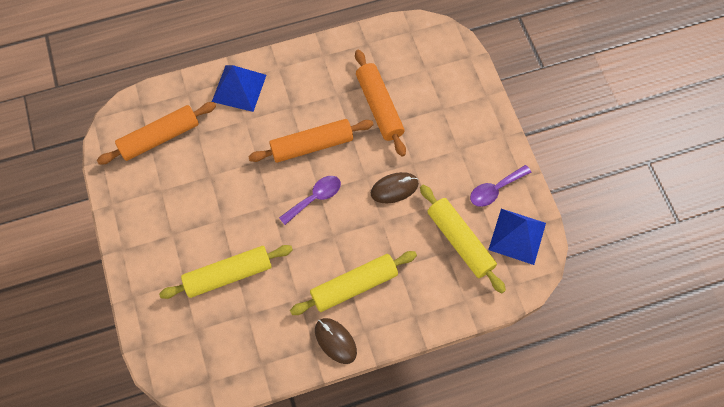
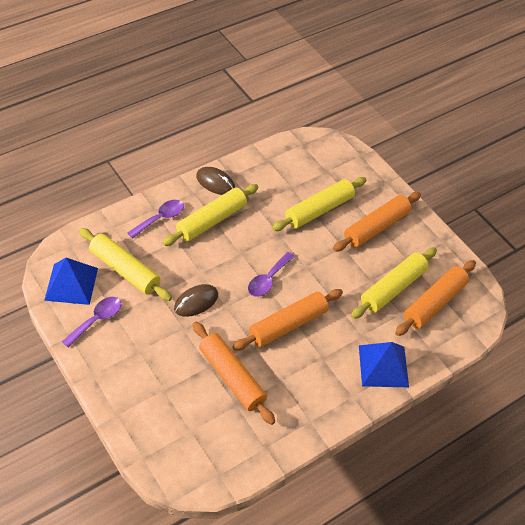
camera: 160 degrees right, 15 degrees down
(175, 237) = (376, 227): none -> orange rolling pin
(192, 162) = (393, 288): none -> yellow rolling pin
(410, 301) = (160, 218): none -> purple spoon

